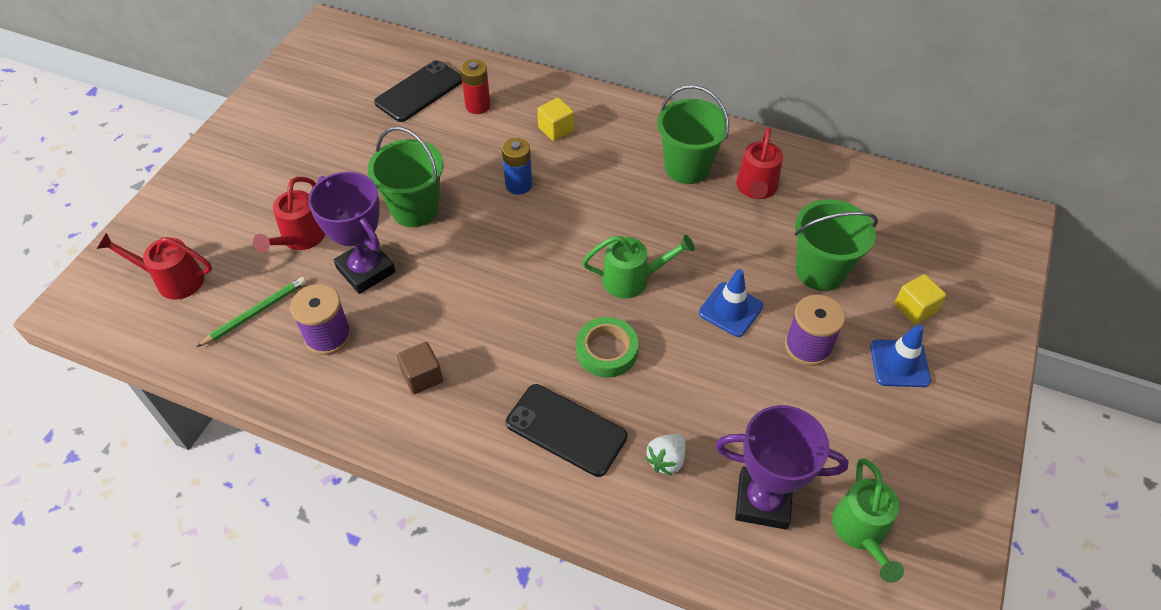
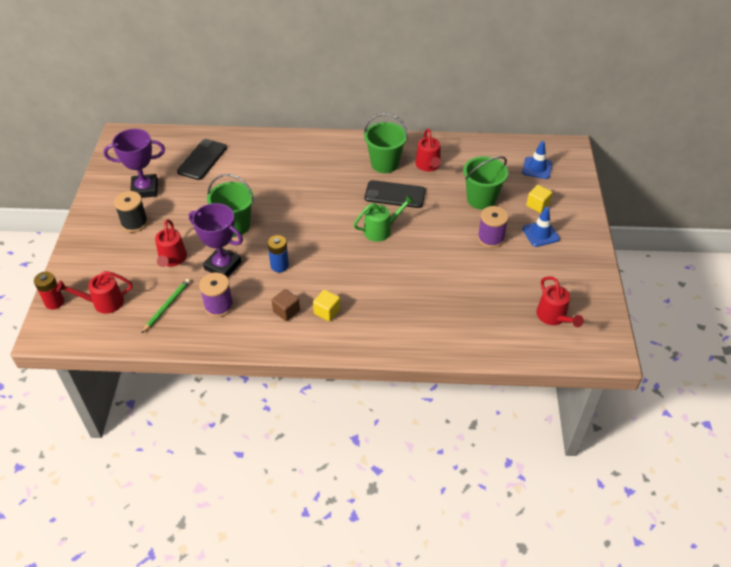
camera: 20 degrees left, 5 degrees down
(278, 166) = (134, 223): none -> black spool
(478, 106) = (243, 159): red battery -> red battery (54, 302)
(518, 185) = (291, 197): blue battery -> blue battery (279, 265)
(556, 129) = (298, 161): yellow cube -> yellow cube (327, 311)
(566, 430) = (381, 314): black phone -> black phone (395, 194)
(606, 351) = (384, 270): green tape -> none
(666, 460) = (441, 313): white strawberry -> none
(730, 309) = (442, 231): blue traffic cone -> blue traffic cone (537, 168)
(762, 501) = (499, 318): purple trophy -> purple trophy (145, 189)
(861, 533) = (554, 317): green watering can -> red watering can

